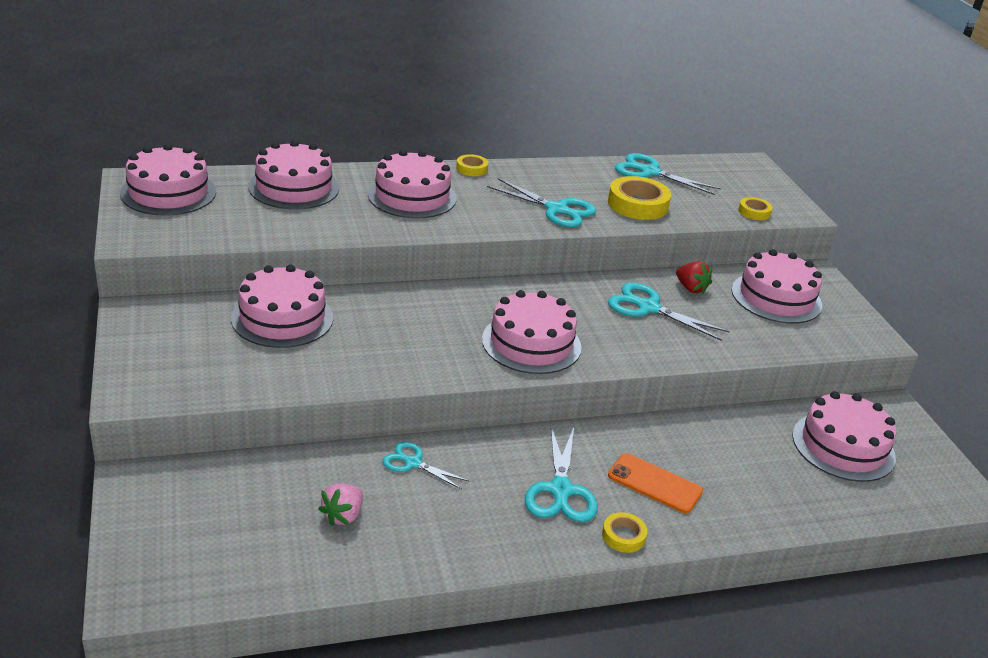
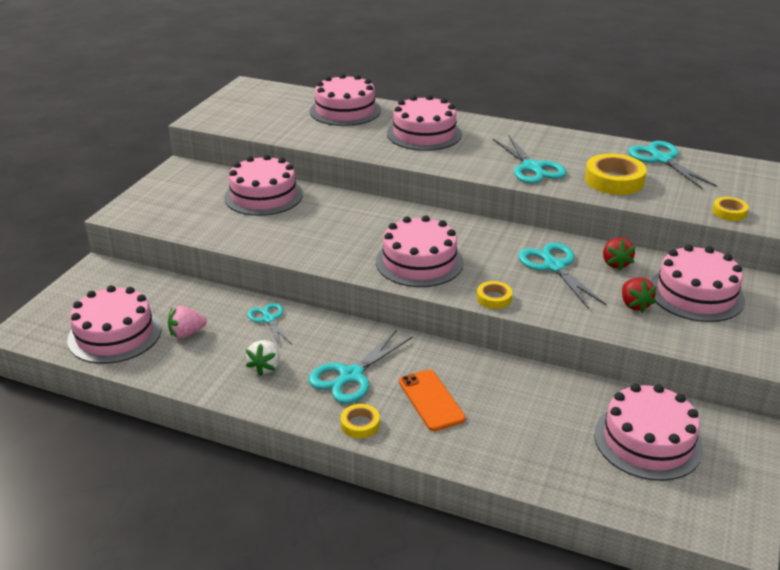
camera: 40 degrees right, 0 degrees up
(168, 192) = (259, 97): pink cake -> pink cake (115, 334)
(470, 517) = (265, 367): none -> white strawberry
(471, 169) = (498, 125): yellow tape -> yellow tape (494, 298)
(746, 324) = (634, 305): none -> red strawberry

